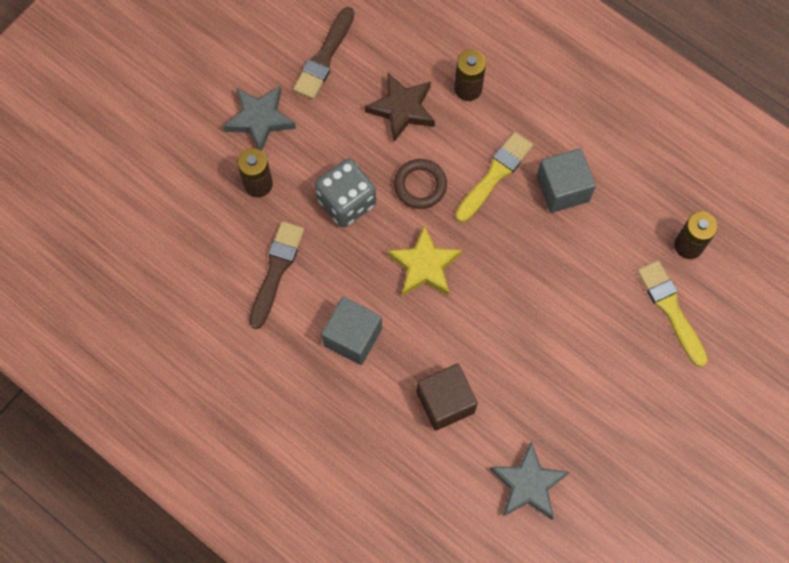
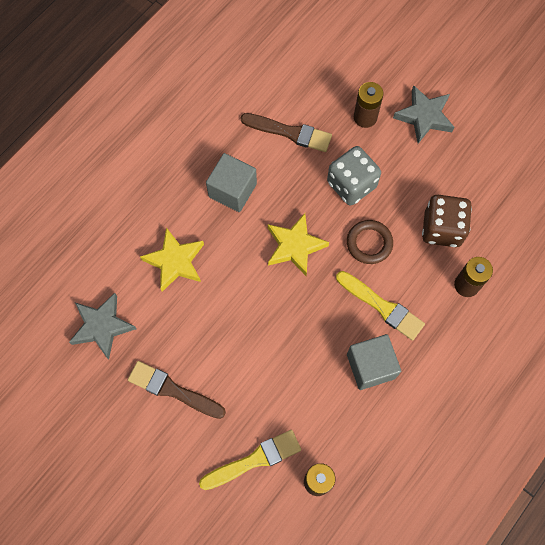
camera: 90 degrees right, 0 degrees up
(324, 57) = (487, 165): brown brush -> brown brush (173, 390)
(402, 109) = (442, 229): brown star -> brown dice
(445, 402) = (175, 262): brown cube -> yellow star

